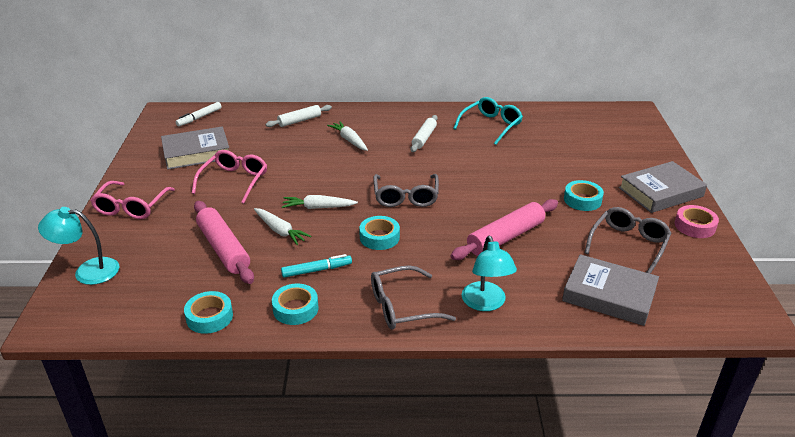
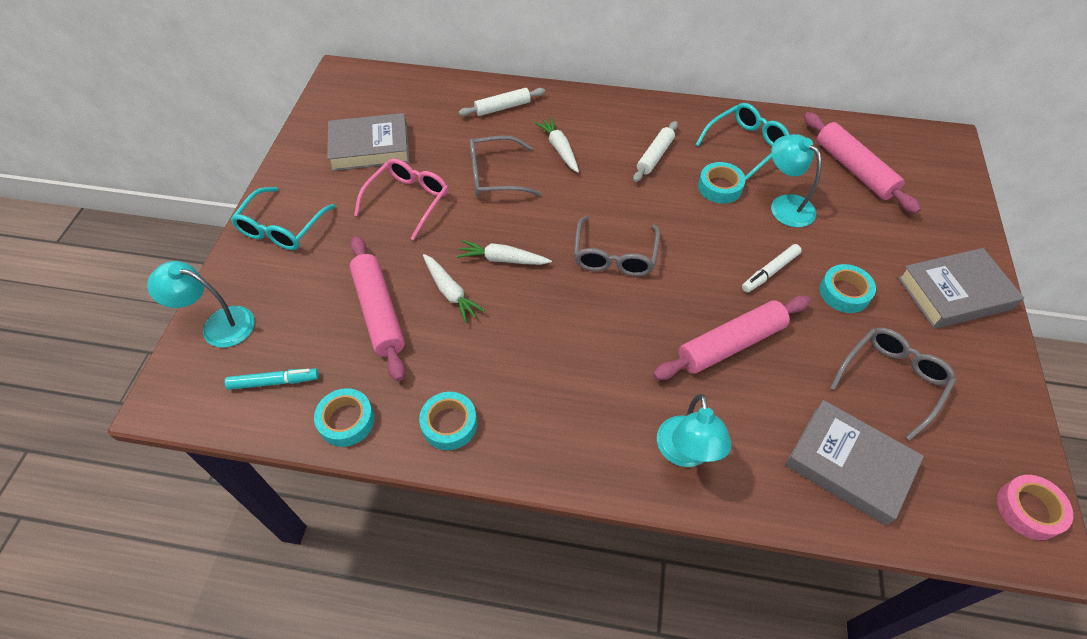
camera: 10 degrees right, 20 degrees up
(131, 207) = (282, 228): pink glasses -> turquoise glasses
(199, 117) = (382, 88): white marker -> white marker (770, 272)
(316, 270) = (484, 364): turquoise marker -> turquoise marker (274, 382)
(379, 237) = (570, 320): turquoise tape -> turquoise tape (720, 187)
(402, 307) = (579, 442): grey glasses -> grey glasses (495, 176)
(527, 156) = (785, 205): none -> turquoise lamp
(573, 132) = (854, 169): none -> pink rolling pin
(694, 226) = (989, 361): pink tape -> pink tape (1028, 510)

